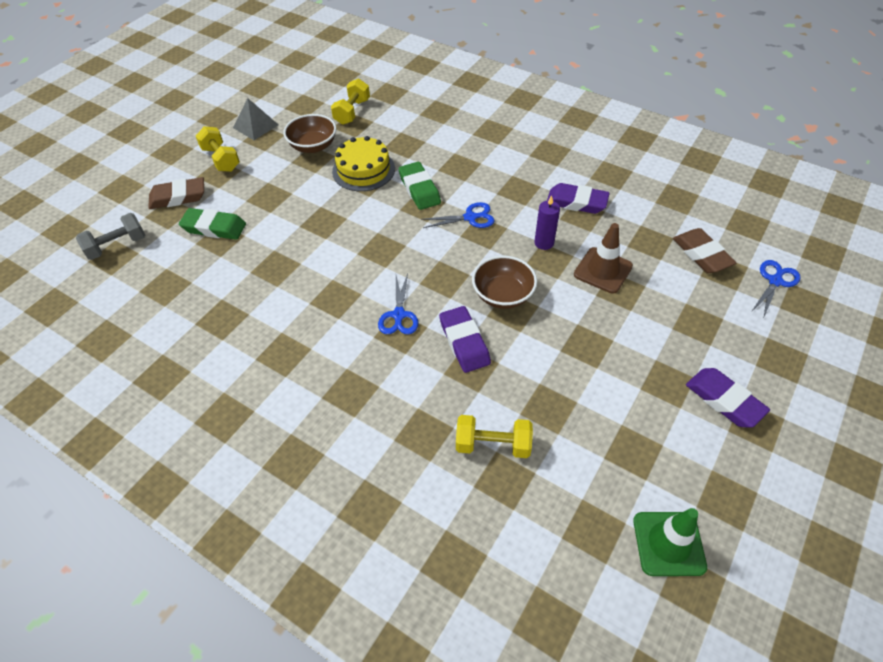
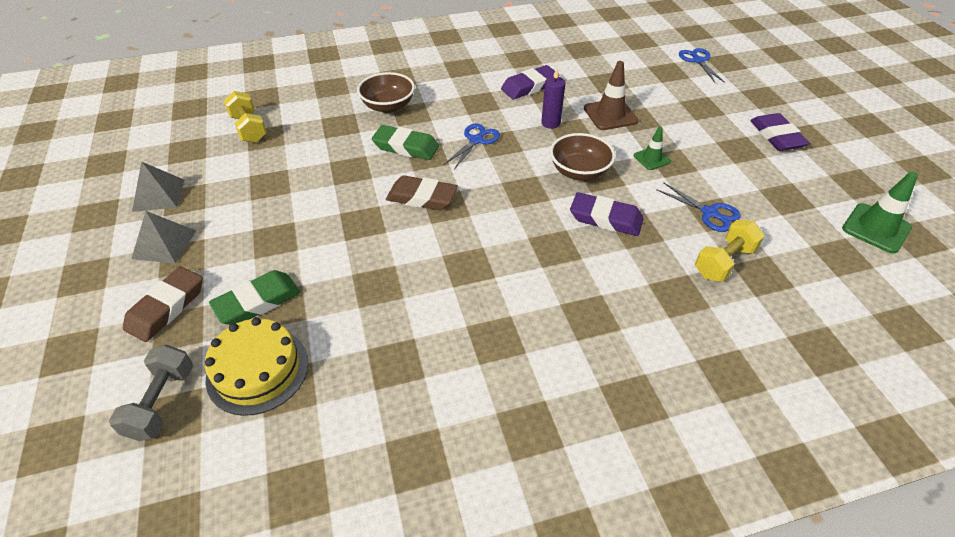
camera: 50 degrees left, 5 degrees down
(221, 159) = (164, 244): yellow dumbbell -> grey pyramid
(313, 146) = (253, 174): brown bowl -> brown bowl (388, 106)
(363, 170) = (334, 163): yellow cake -> yellow cake (257, 370)
(399, 315) = (535, 238): blue scissors -> blue scissors (709, 213)
(575, 329) = (652, 158): none -> green traffic cone
(701, 254) = (644, 70): brown eraser -> brown eraser (422, 197)
(724, 400) = (776, 136): purple eraser -> purple eraser turned 75 degrees clockwise

